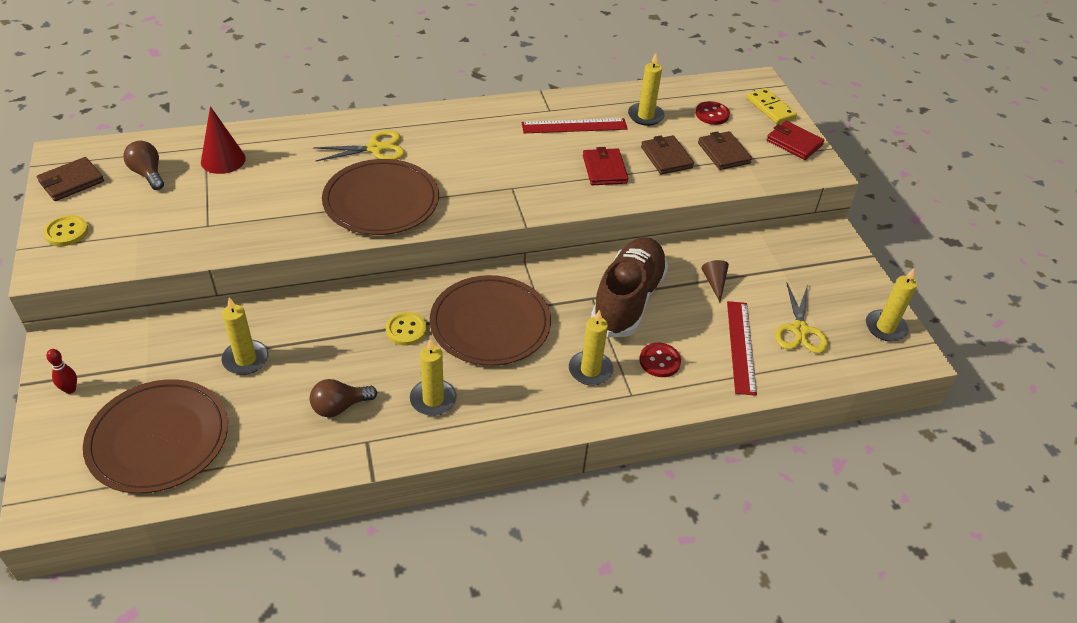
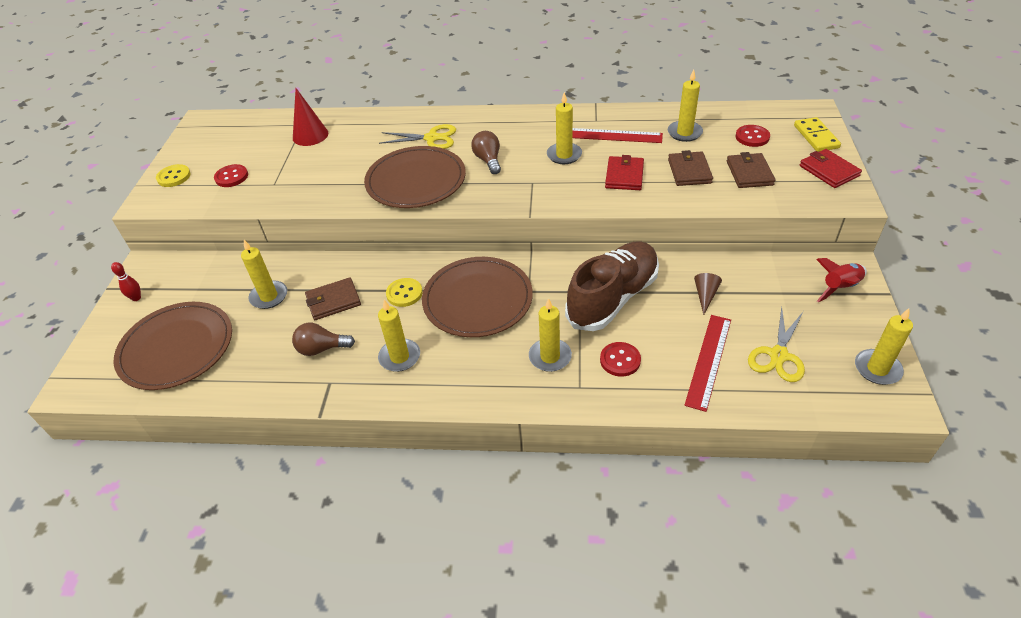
camera: 25 degrees right, 0 degrees up
(71, 182) = (197, 140): brown wallet -> brown wallet (333, 301)
(147, 223) = (231, 177): none -> red button
(148, 174) = (251, 140): brown light bulb -> brown light bulb (488, 160)
(533, 153) = (564, 155): none -> yellow candle
(830, 256) = (839, 288): none -> red rocket

